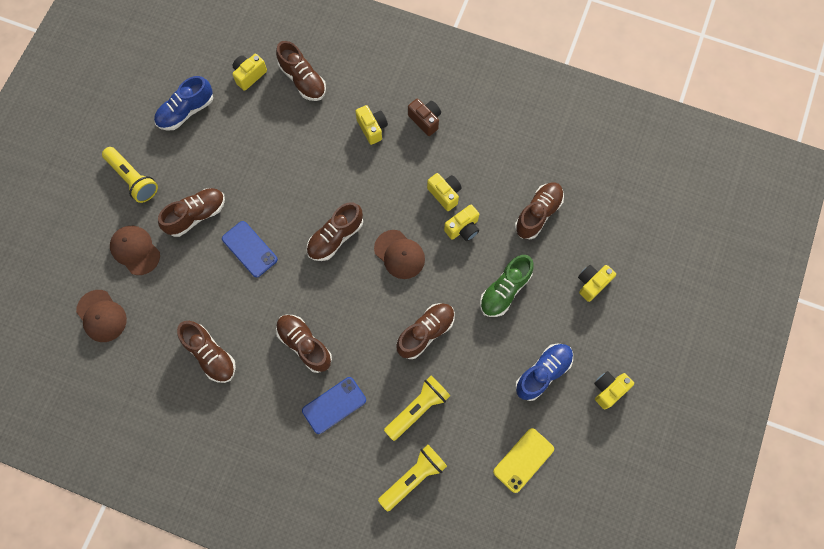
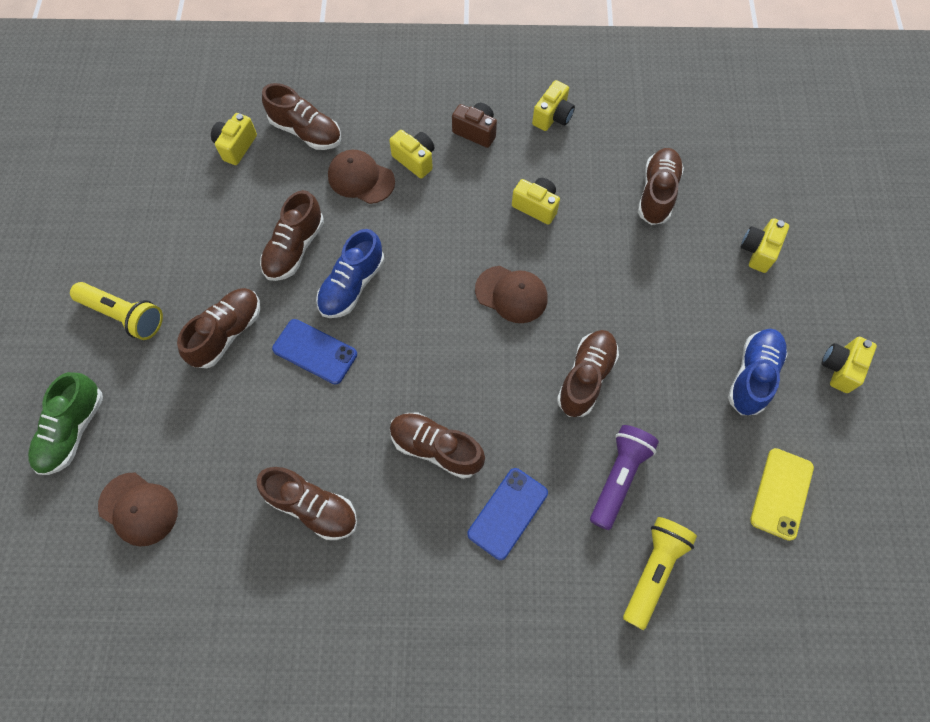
camera: 20 degrees left, 5 degrees down
(135, 250) = (158, 405): brown cap -> brown cap (361, 179)
(186, 111) = (168, 212): blue shoe -> blue shoe (352, 285)
(335, 237) = (422, 300): brown shoe -> brown shoe (295, 248)
(418, 409) = (619, 477): yellow flashlight -> purple flashlight
(463, 228) = (576, 238): yellow camera -> yellow camera (552, 117)
(504, 290) = (659, 293): green shoe -> green shoe (73, 430)

